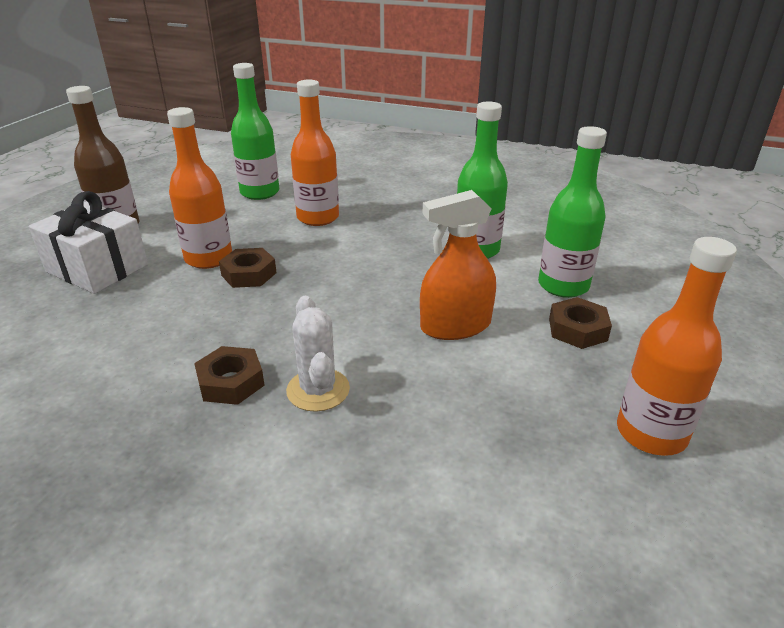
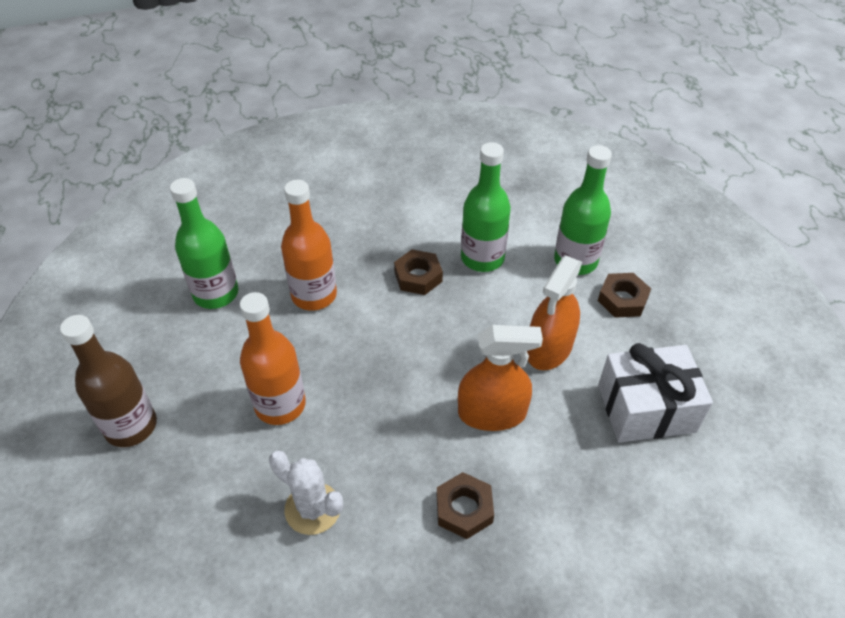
camera: 40 degrees left, 15 degrees up
(97, 268) = (190, 486): white gift -> white gift (646, 408)
(249, 274) = (339, 399): brown nut -> brown nut (418, 277)
(318, 390) = (528, 470): white cactus -> white cactus (313, 509)
(344, 339) = (492, 413): none -> orange spray bottle
(651, 433) = (732, 361): orange bottle -> none

